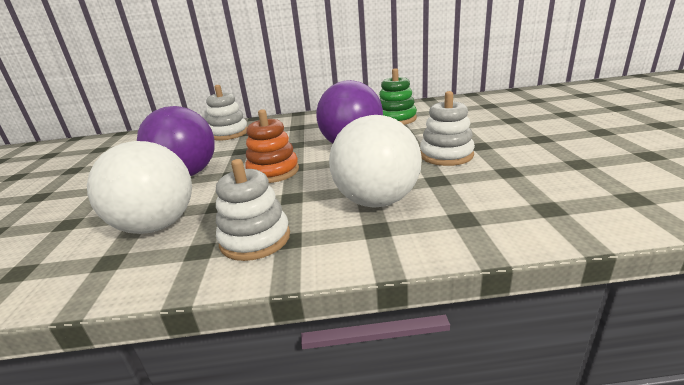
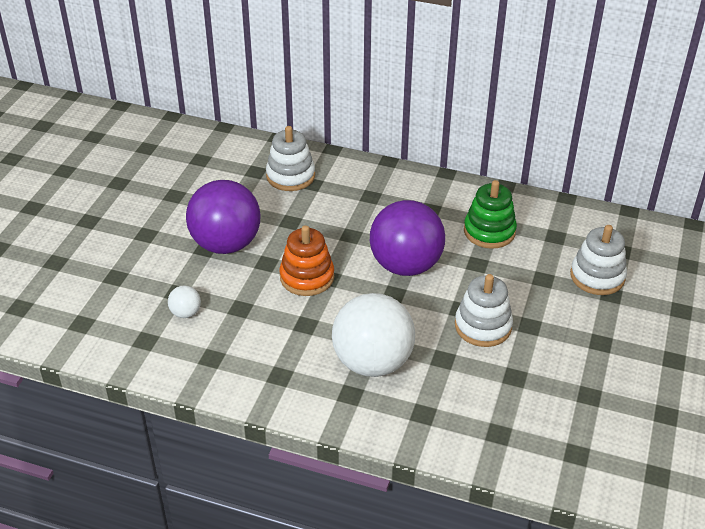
camera: 20 degrees right, 15 degrees up
(157, 225) = (185, 313): white ball -> white ball, size x0.42
(255, 239) = (256, 364): white stacking toy -> white stacking toy (597, 276)

